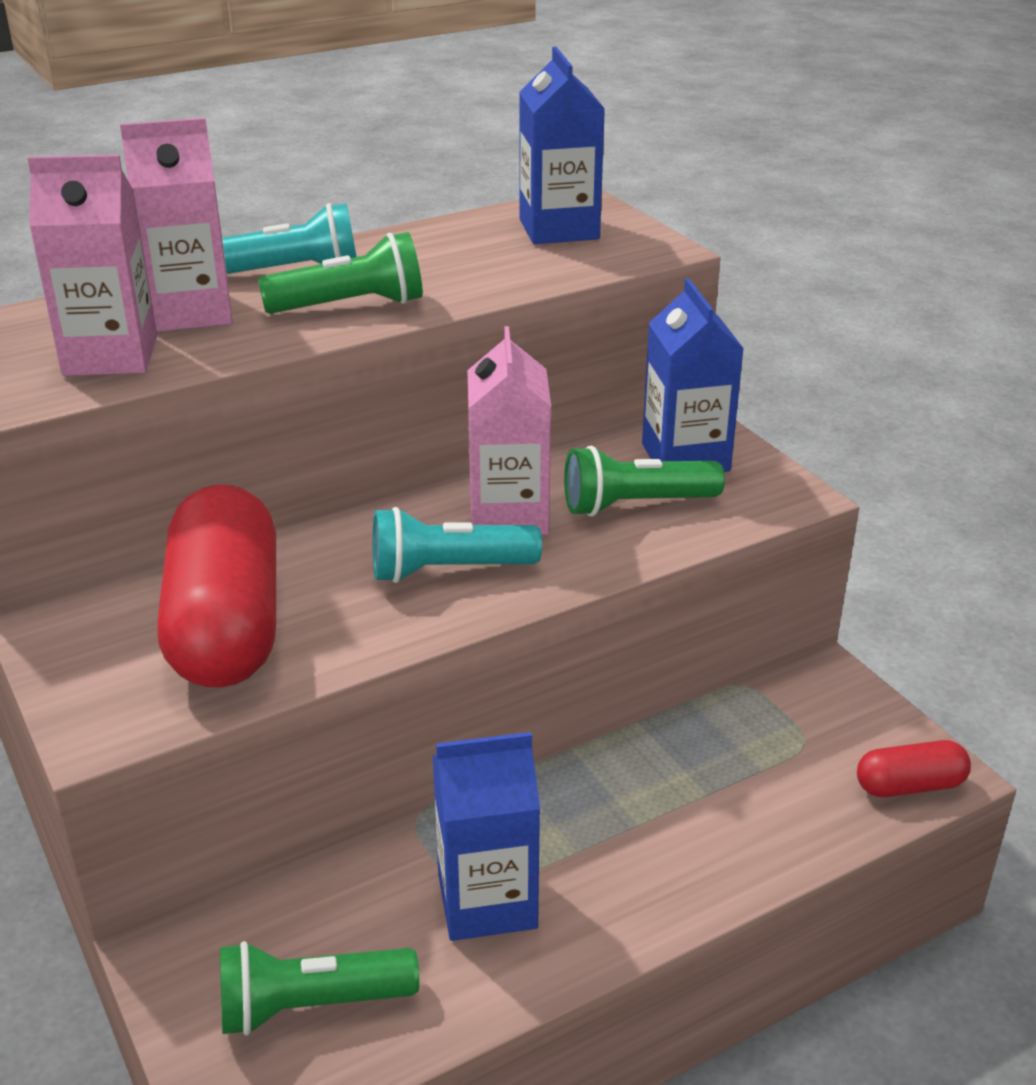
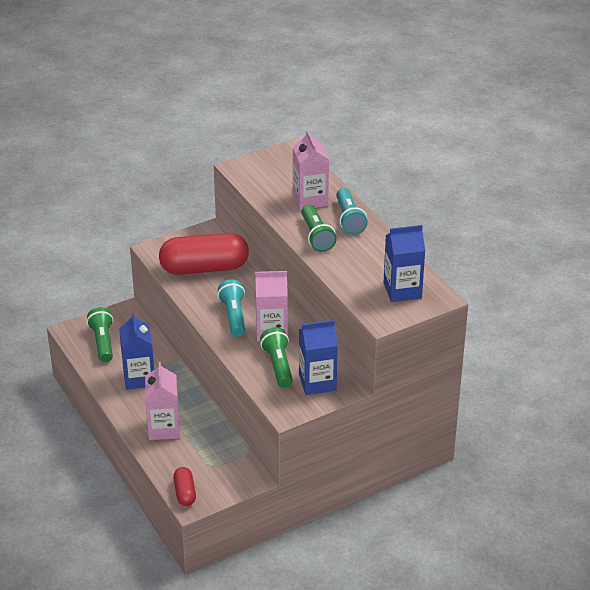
camera: 90 degrees right, 5 degrees up
(110, 356) = (273, 187): pink carton -> pink carton (164, 428)

